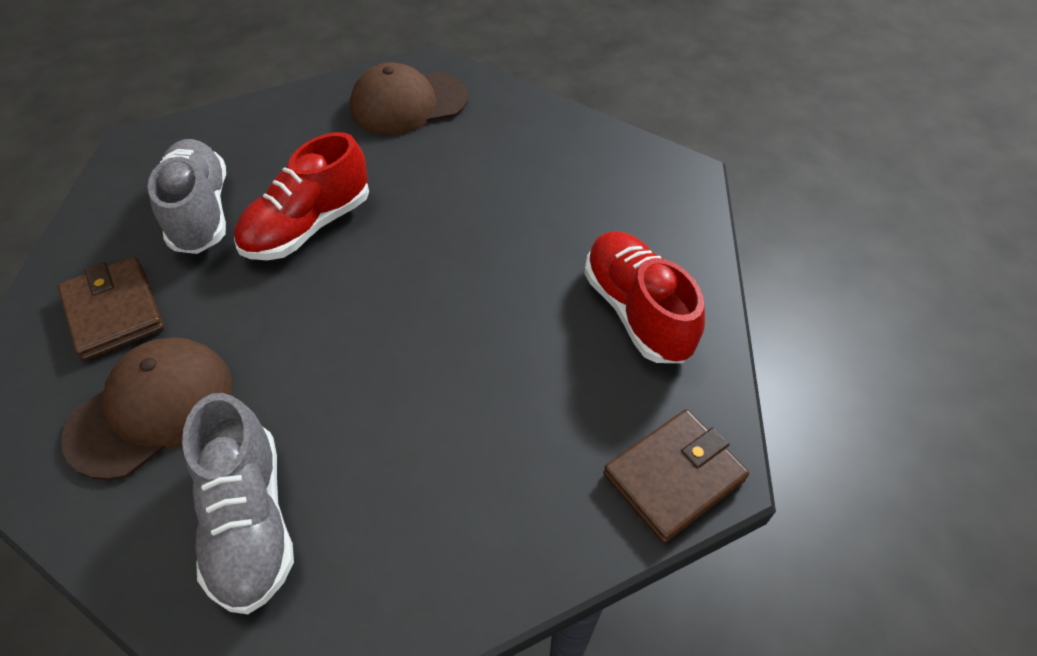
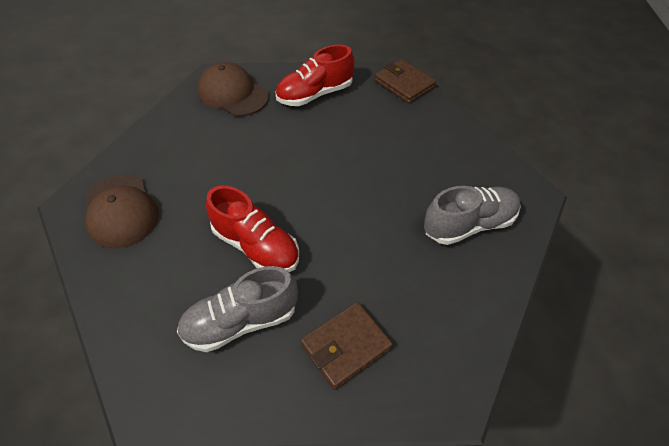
camera: 95 degrees left, 0 degrees up
(152, 409) = (417, 292): brown cap -> brown cap (233, 93)

